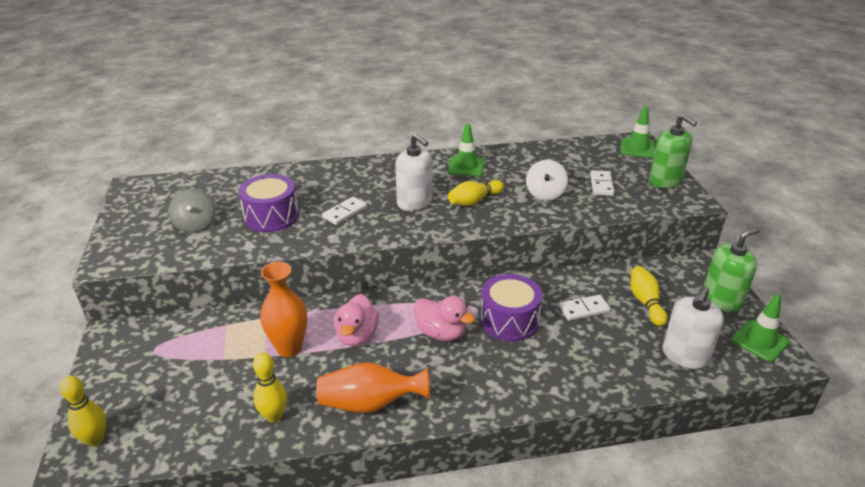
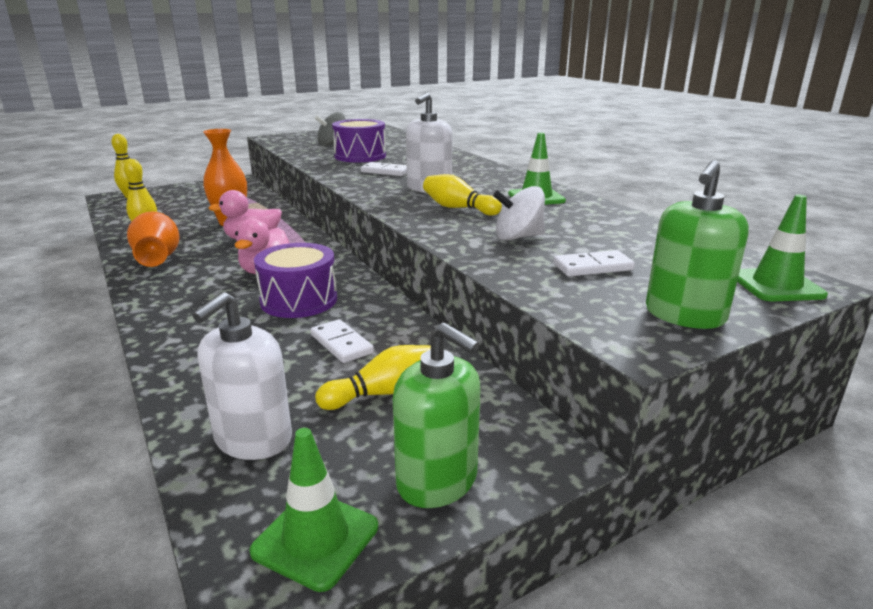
camera: 70 degrees right, 10 degrees down
(685, 355) = (253, 439): white soap dispenser -> white soap dispenser turned 75 degrees counterclockwise

